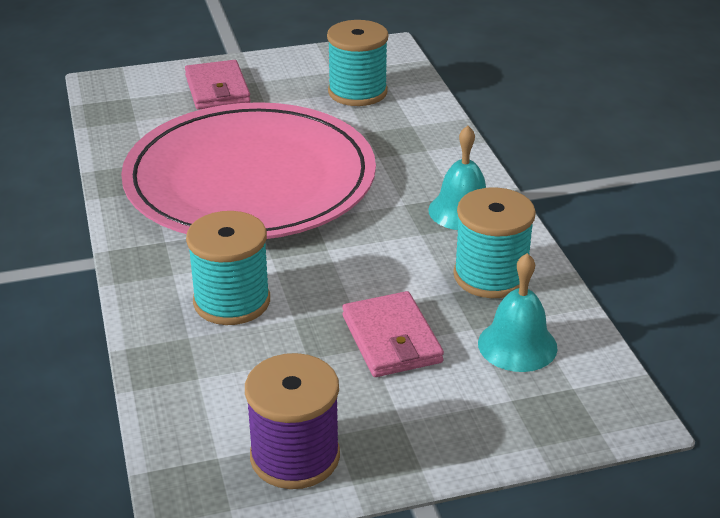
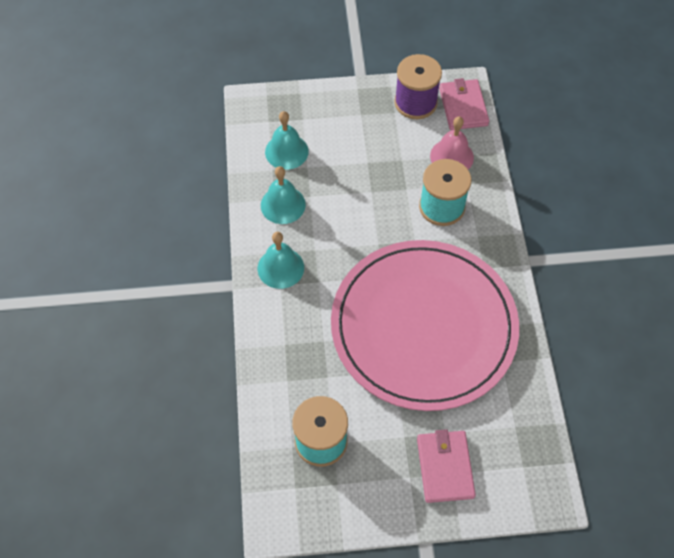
camera: 170 degrees left, 25 degrees up
(217, 372) = (451, 156): none -> pink bell
(391, 339) = (354, 165): pink wallet -> pink wallet (463, 107)
(490, 276) = (283, 205): turquoise spool -> turquoise bell

